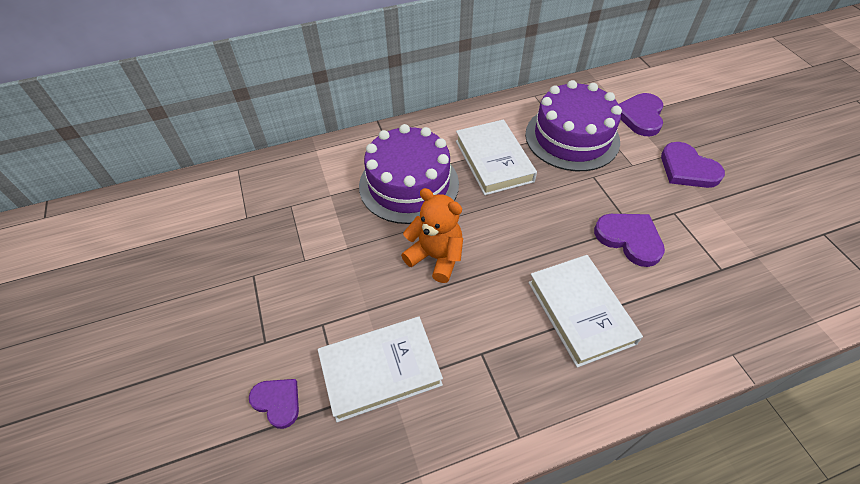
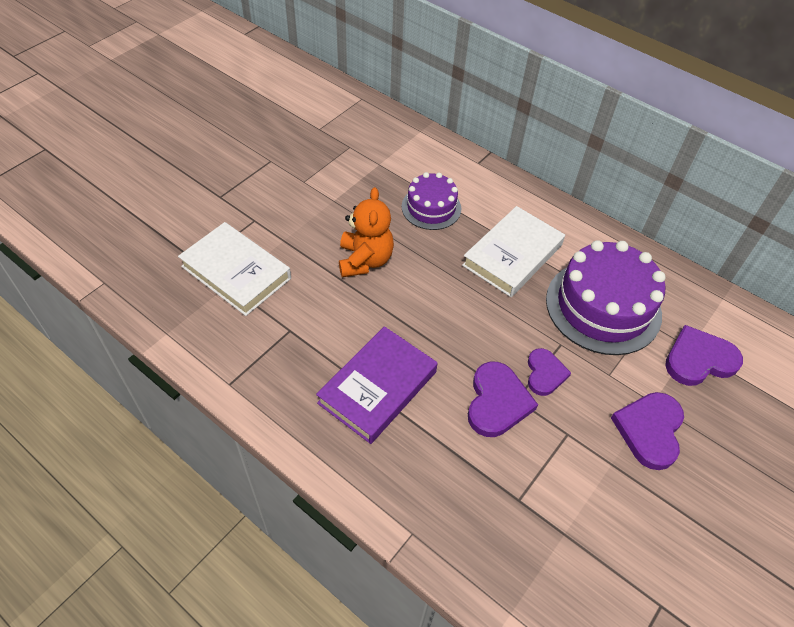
camera: 55 degrees right, 0 degrees up
(277, 402) = (179, 227): purple heart -> purple heart (545, 373)
(409, 184) = (431, 207): purple cake -> purple cake, size x0.58
(580, 312) = (378, 387): white book -> purple book

